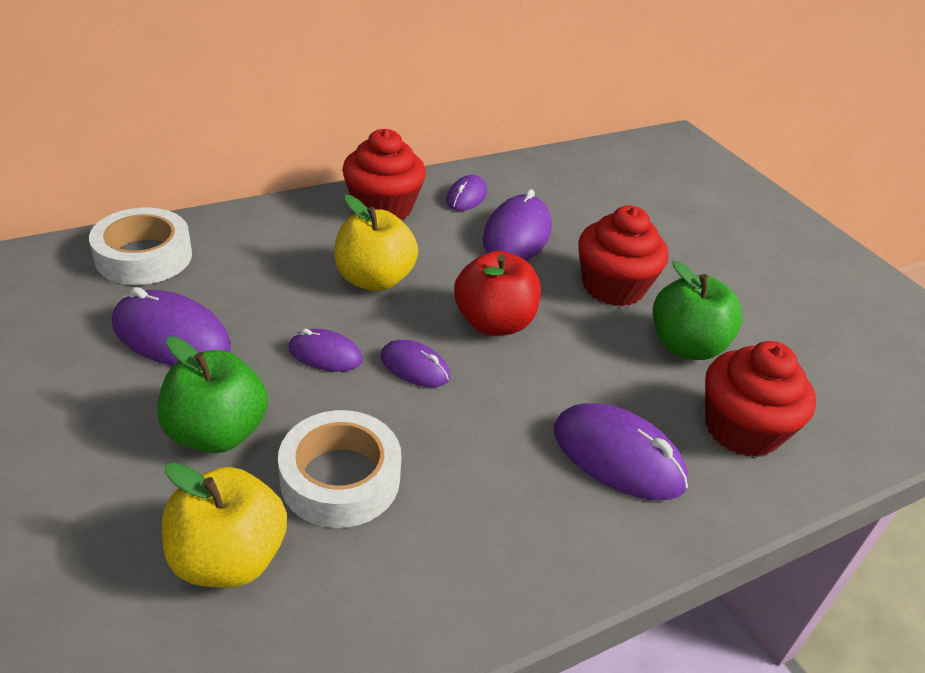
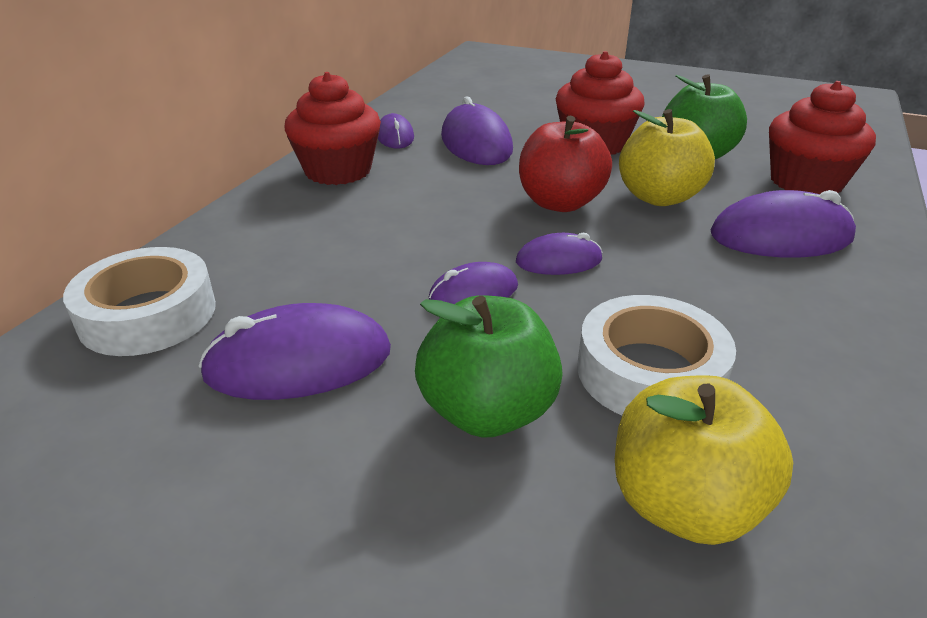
camera: 35 degrees left, 5 degrees down
(374, 279) = (418, 220): yellow apple -> yellow apple (659, 197)

